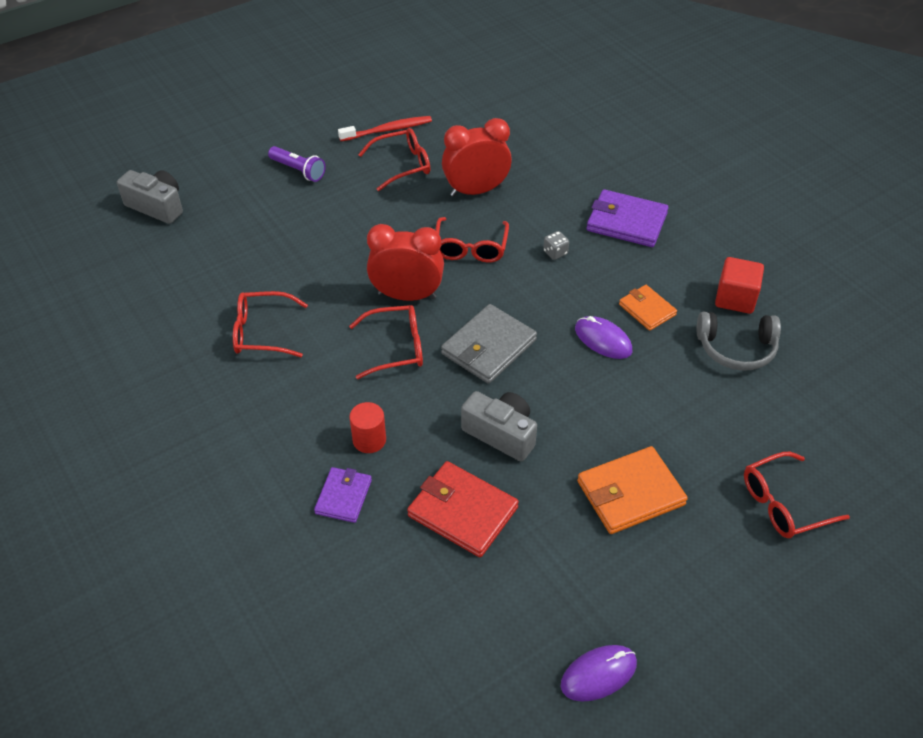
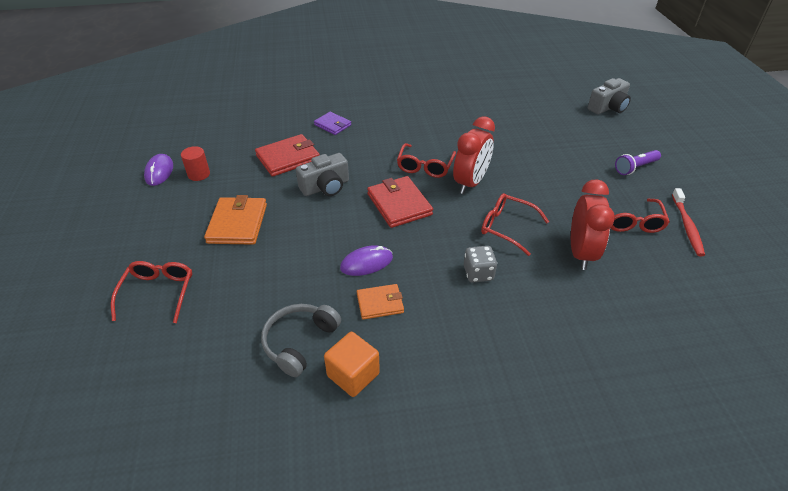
camera: 115 degrees right, 5 degrees down
(262, 332) = (470, 123): red glasses -> none
(369, 440) = (361, 140): red cylinder -> red cylinder (199, 174)
(489, 347) = (399, 204): grey wallet -> red wallet
(555, 252) = (478, 273): grey dice -> grey dice, size x1.50
(626, 222) = (497, 340): purple wallet -> none
(735, 298) = (353, 375): red cube -> orange cube

